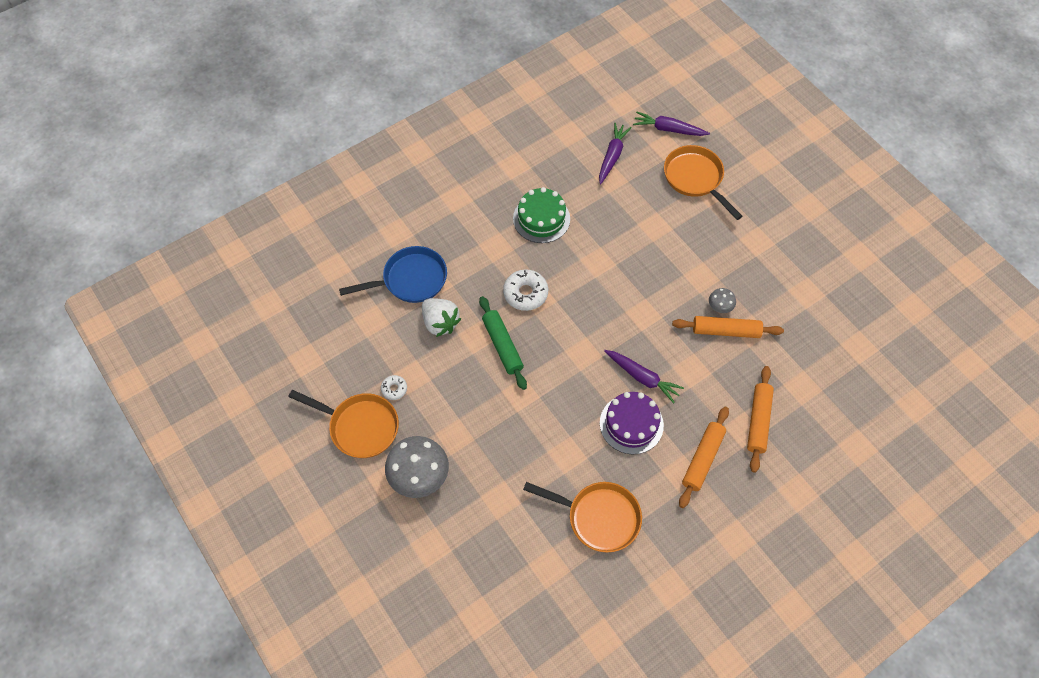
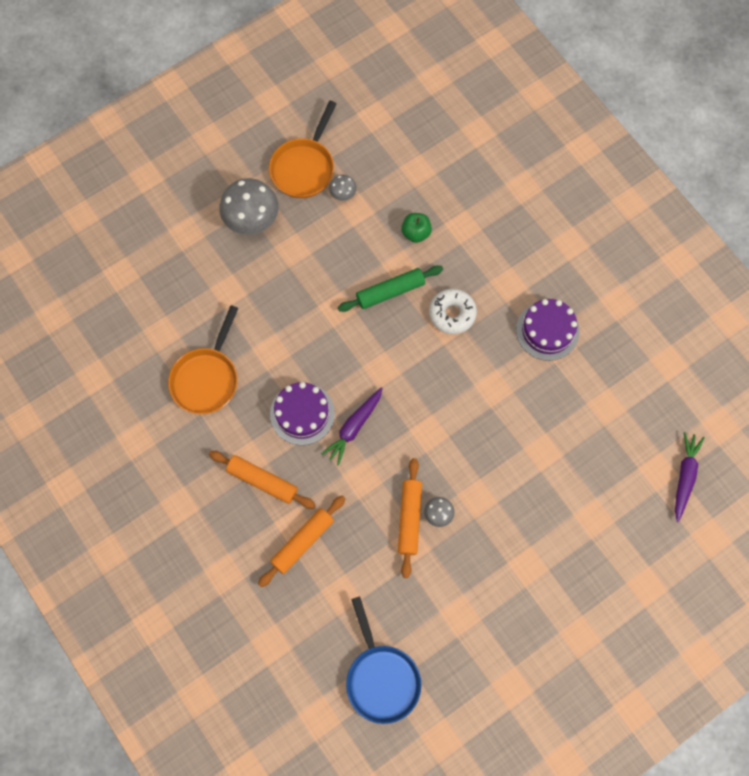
camera: 90 degrees right, 10 degrees up
(394, 389) = (343, 194): white donut -> grey mushroom
(410, 280) = (465, 203): blue pan -> blue pan (381, 678)
(440, 323) = (416, 233): white strawberry -> green apple
(541, 219) = (547, 330): green cake -> purple cake
(612, 156) = (639, 409): purple carrot -> none
(695, 179) = (612, 503): orange pan -> none
(758, 421) = (302, 542): orange rolling pin -> orange rolling pin turned 60 degrees counterclockwise

